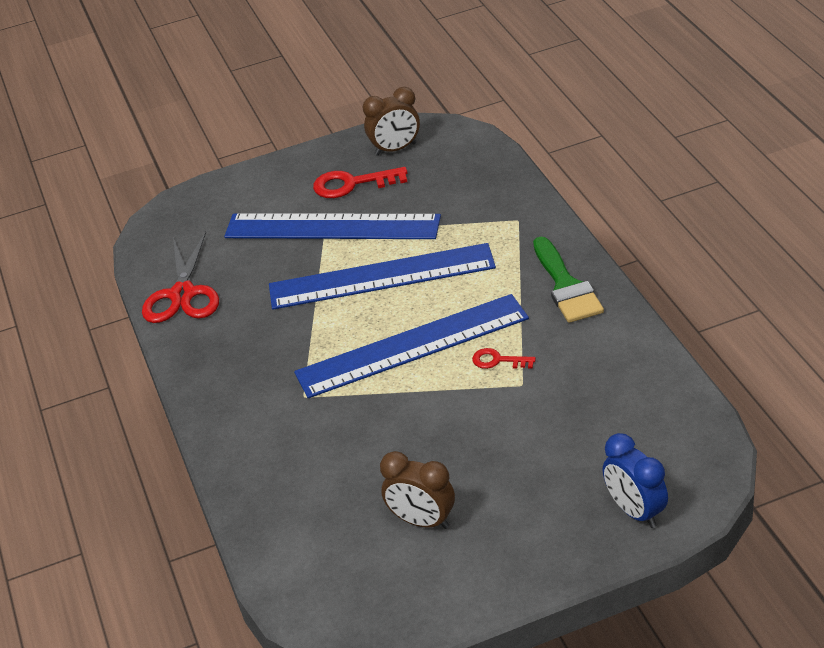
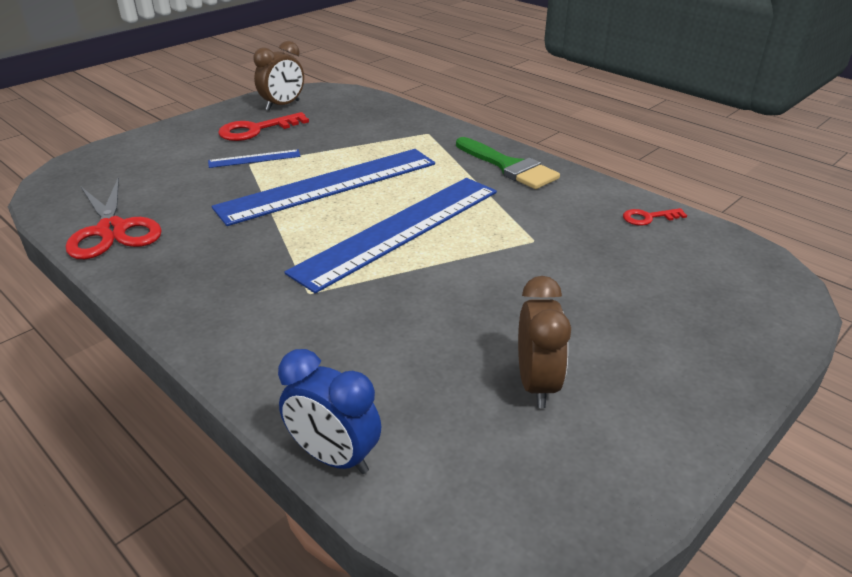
camera: 30 degrees left, 5 degrees down
(332, 227) = (254, 159): blue ruler -> blue ruler, size x0.42
(422, 521) = (537, 384): brown clock -> brown clock turned 90 degrees counterclockwise
(498, 360) = (495, 226): red key -> red key (648, 218)
(635, 511) = (745, 321): blue clock -> blue clock (334, 457)

